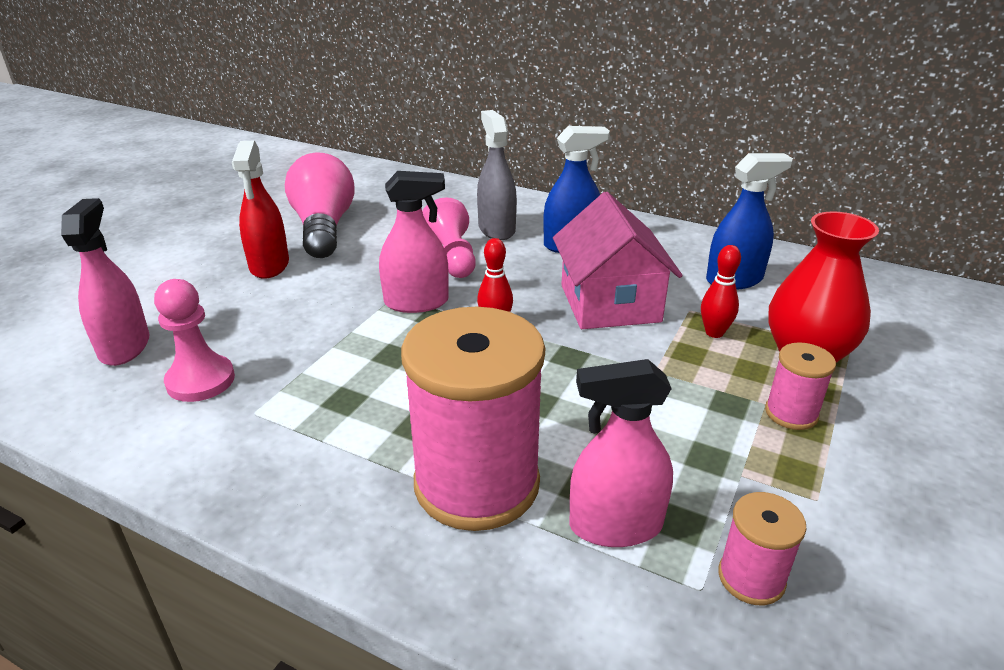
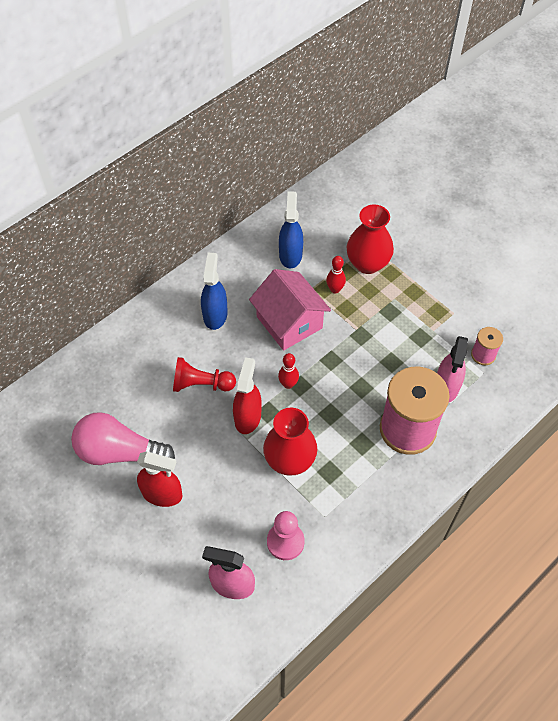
camera: 70 degrees left, 25 degrees up
(355, 354) = (290, 460): none -> red vase
(416, 302) = (247, 417): pink spray bottle -> red spray bottle
(452, 257) = (201, 384): pink pawn -> red pawn
(496, 229) = (174, 348): grey spray bottle -> none
(610, 303) = (289, 322): pink house -> pink house turned 45 degrees clockwise
(791, 413) = (404, 292): pink spool -> none

